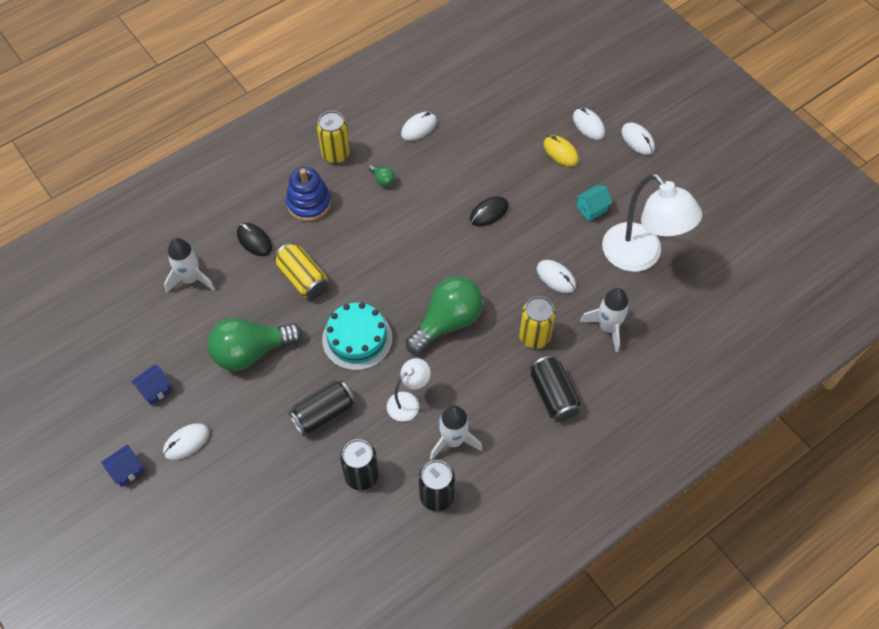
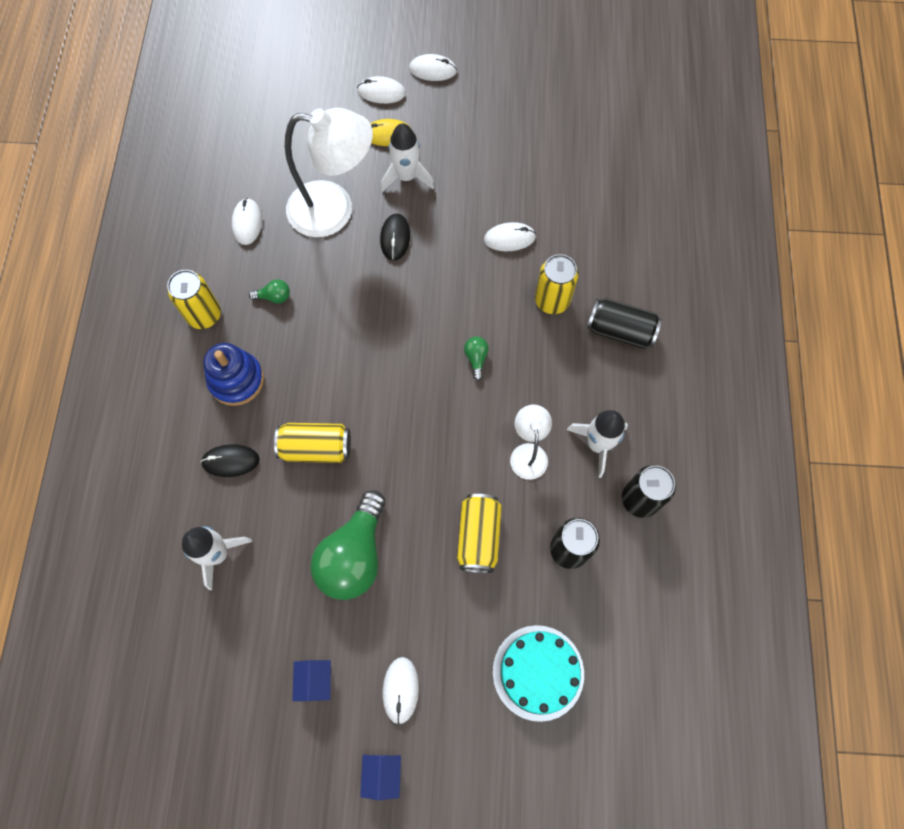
camera: 50 degrees left, 10 degrees up
(324, 414) = (478, 536): black can -> yellow can
(357, 338) = (425, 448): turquoise cake -> turquoise cake (538, 672)
(447, 322) = (476, 358): green light bulb -> green light bulb, size x0.41
(591, 209) = (468, 158): turquoise house -> none
(608, 327) = (592, 238): white rocket -> white rocket (406, 177)
(640, 256) = (547, 161): white lamp -> white lamp (334, 210)

